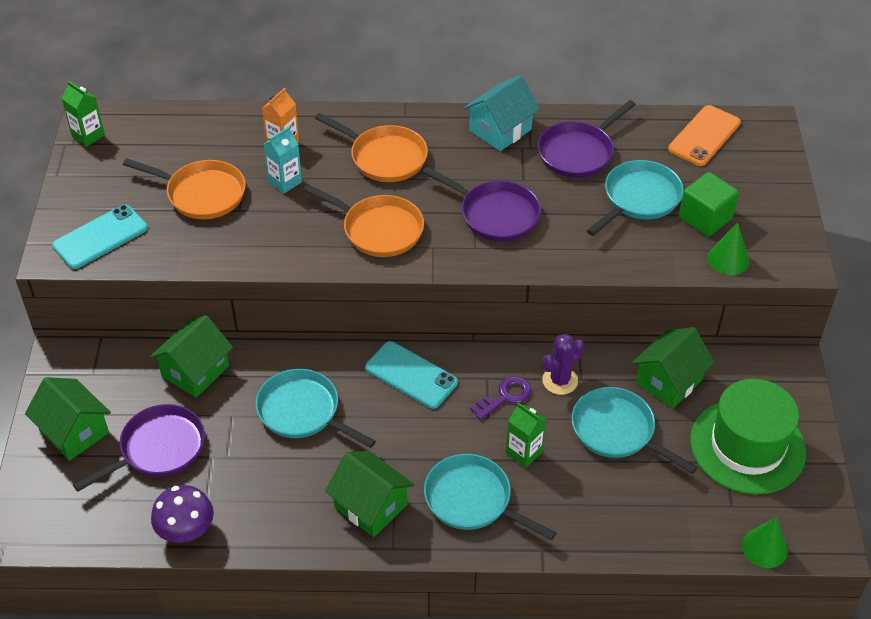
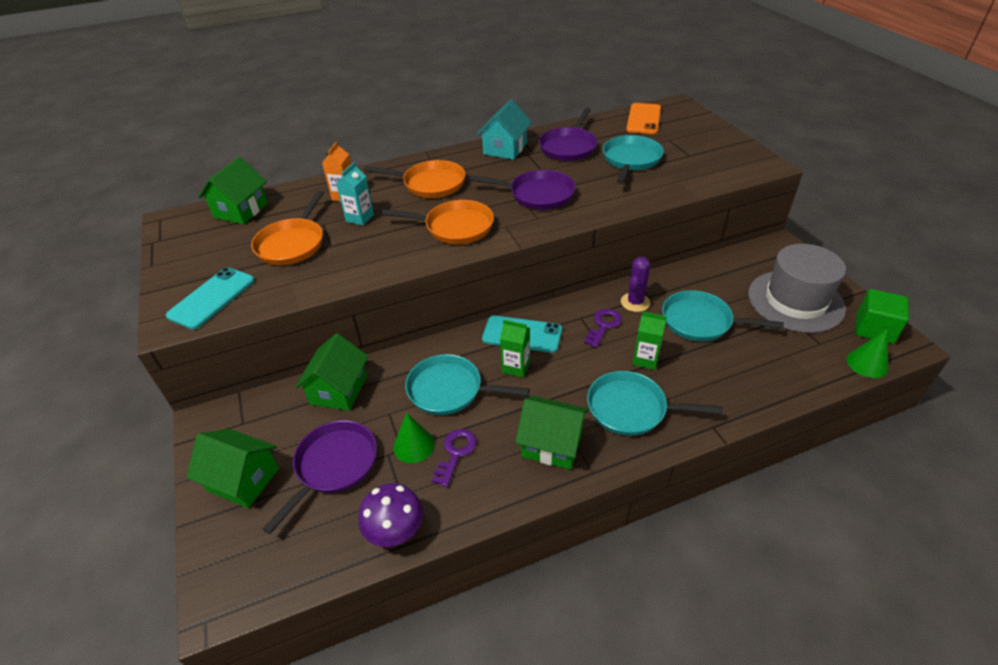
camera: 20 degrees left, 5 degrees down
(88, 136) = (171, 232): green carton -> green carton (516, 367)
(201, 194) = (292, 244): orange pan -> orange pan turned 105 degrees clockwise
(275, 479) = (455, 453): none -> purple key
(669, 381) = (710, 278): green house -> green house (241, 210)
(705, 218) = (683, 159): green cube -> green cube (874, 329)
(728, 259) = (719, 176): green cone -> green cone (414, 445)
(747, 446) = (795, 301): green hat -> grey hat

